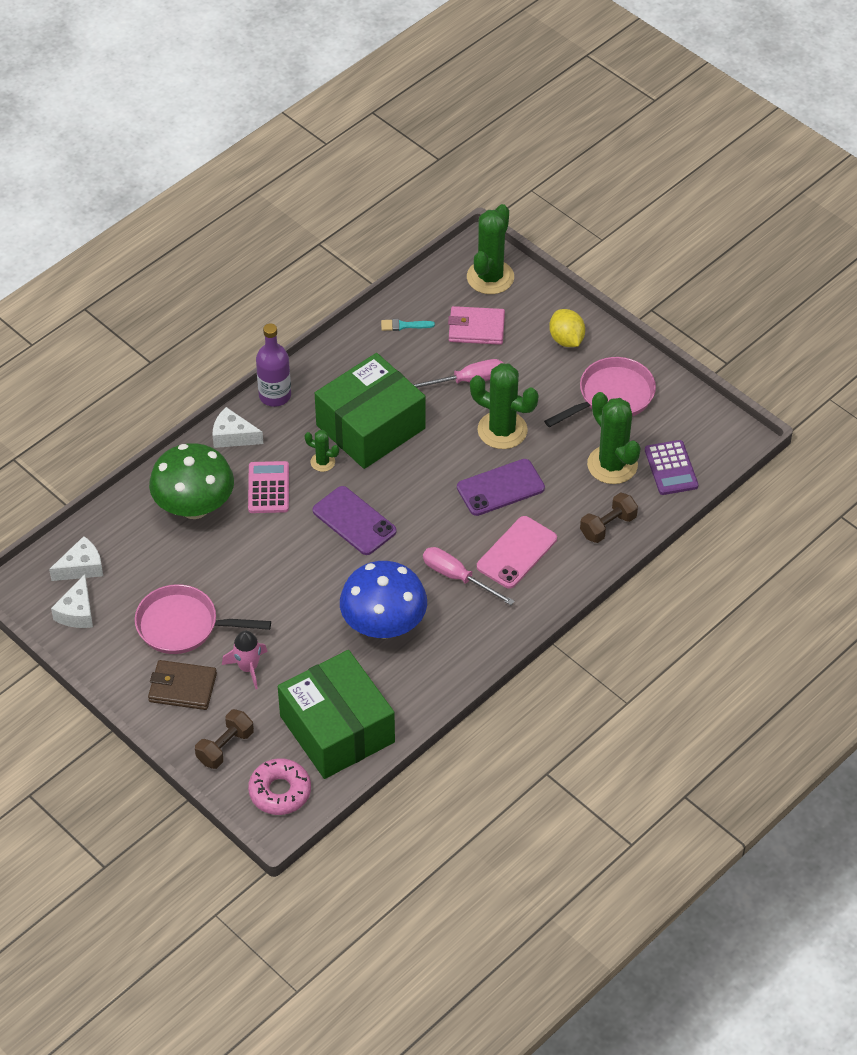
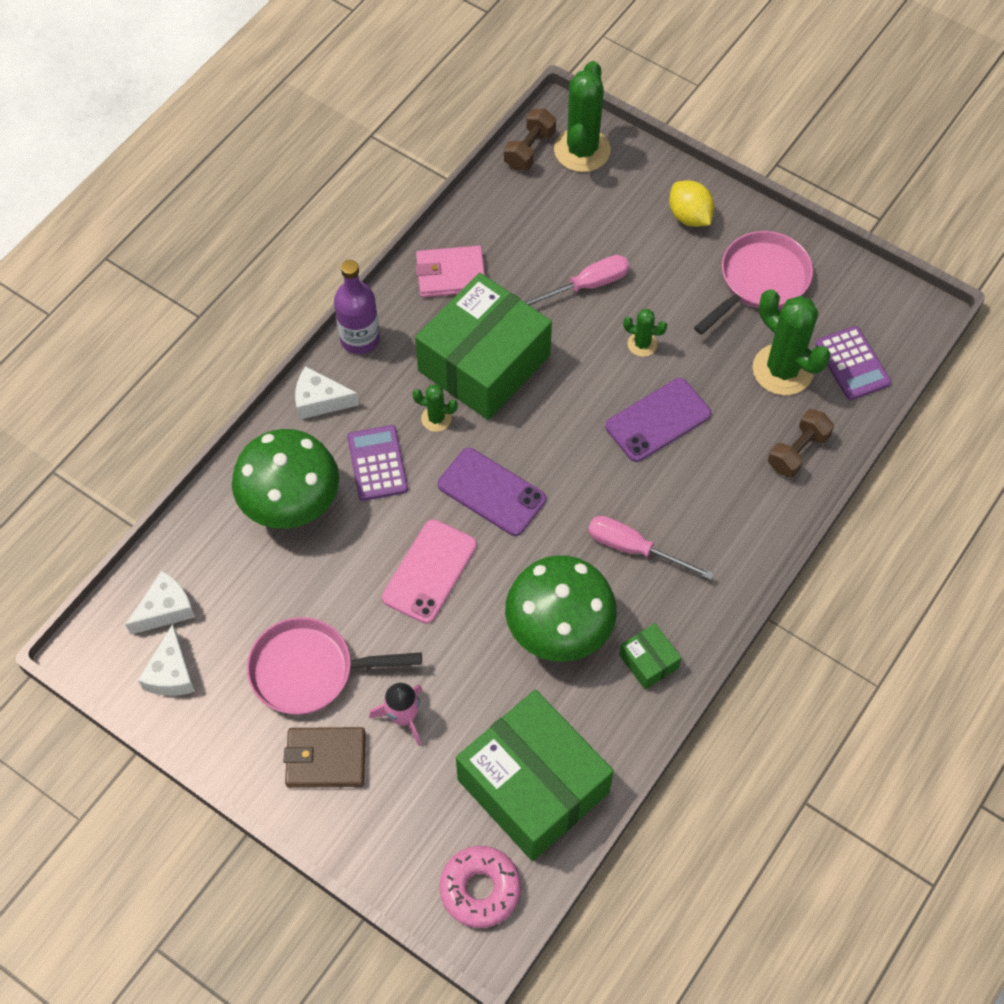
camera: 10 degrees left, 10 degrees up
(225, 747) = (397, 836): brown dumbbell -> brown dumbbell (529, 150)
(268, 488) = (377, 463): pink calculator -> purple calculator
(384, 625) = (559, 629): blue mushroom -> green mushroom
(404, 325) = (495, 226): turquoise brush -> none
(448, 658) = (648, 661): none -> green box
(476, 328) = (581, 217): pink wallet -> pink wallet (451, 274)
(502, 430) = (642, 344): green cactus -> green cactus, size x0.49
(516, 552) = (697, 504): pink phone -> pink phone (429, 571)

